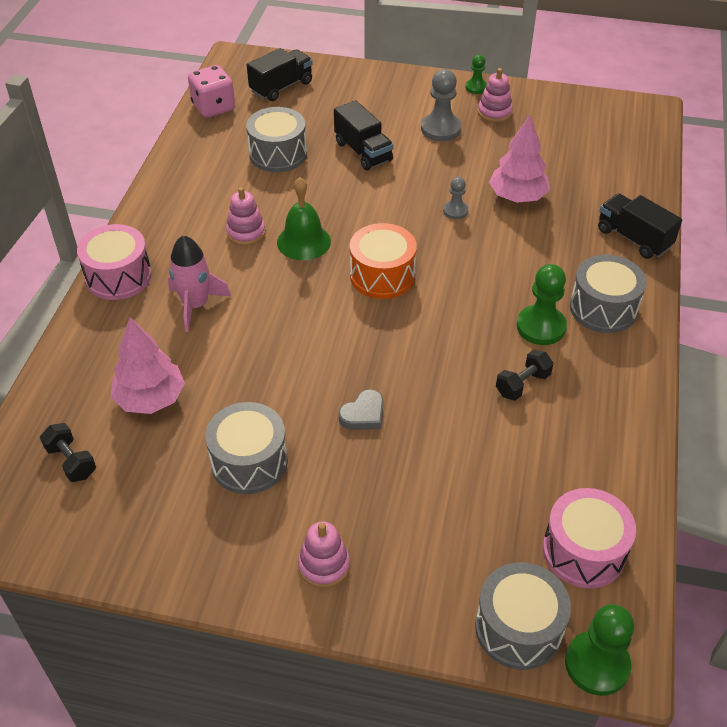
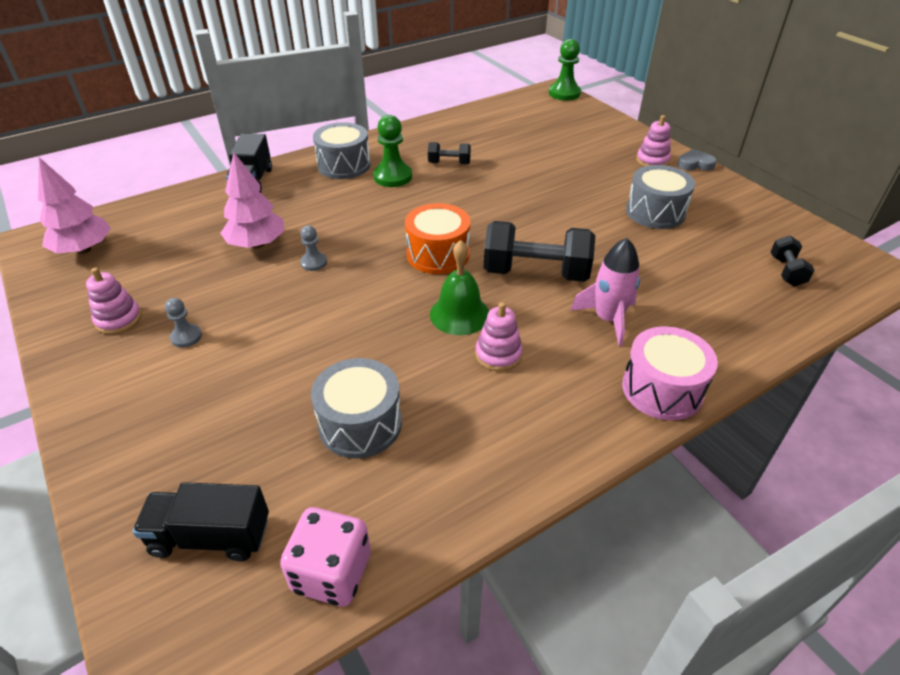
camera: 135 degrees left, 5 degrees down
(150, 399) = (699, 276): pink tree -> pink tree (83, 249)
(289, 309) = (535, 273): none -> black dumbbell
(363, 152) = (285, 364): black truck -> none
(363, 414) = (558, 196): grey heart -> grey heart (695, 164)
(440, 129) = (186, 337): grey pawn -> grey pawn, size x0.57
(476, 87) = (69, 358): green pawn -> none
(518, 628) = (582, 111): grey drum -> none
(583, 551) = (520, 112): pink drum -> none

